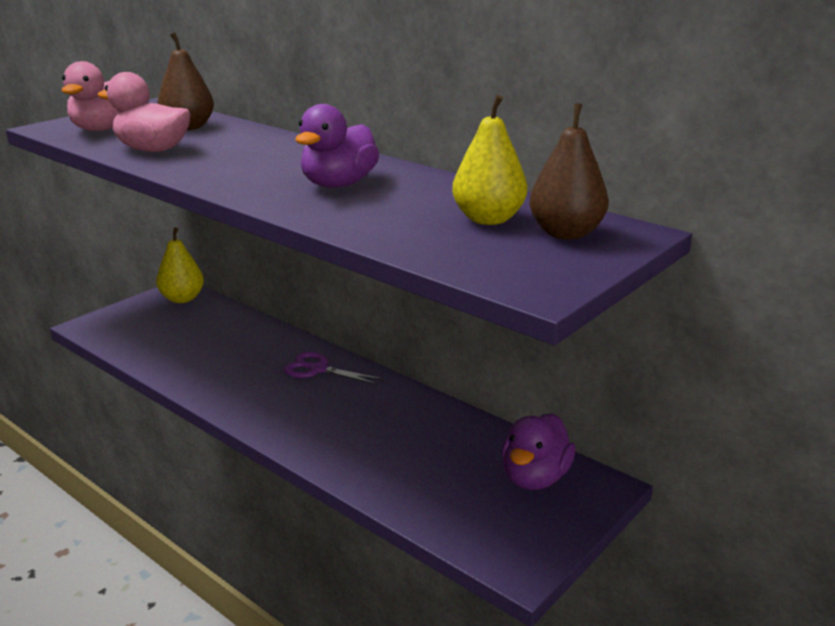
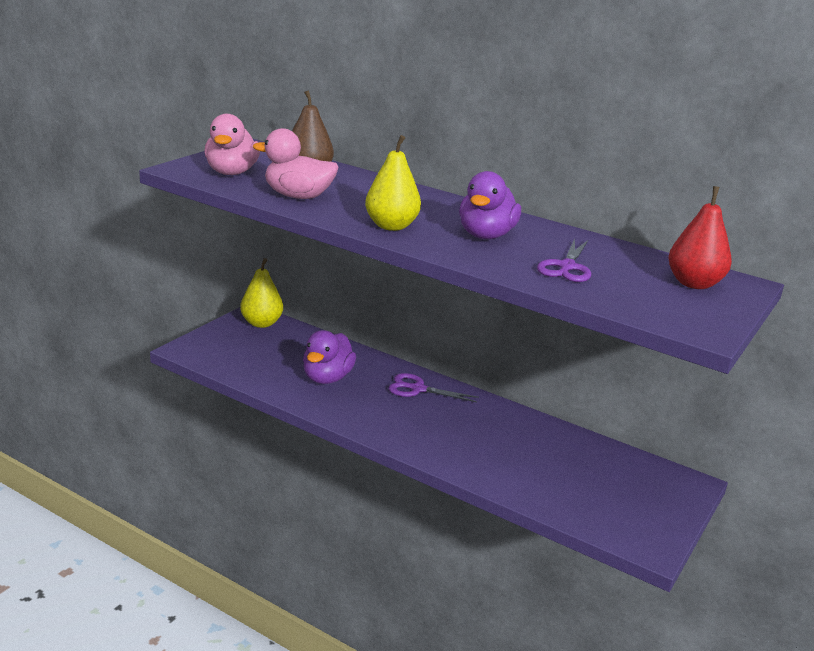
camera: 10 degrees left, 0 degrees up
(411, 217) = (566, 267): none -> purple scissors
(488, 219) = (627, 270): yellow pear -> yellow pear (391, 226)
(534, 477) = (635, 477): purple duck -> purple duck (327, 378)
(566, 233) = (694, 284): brown pear -> red pear

